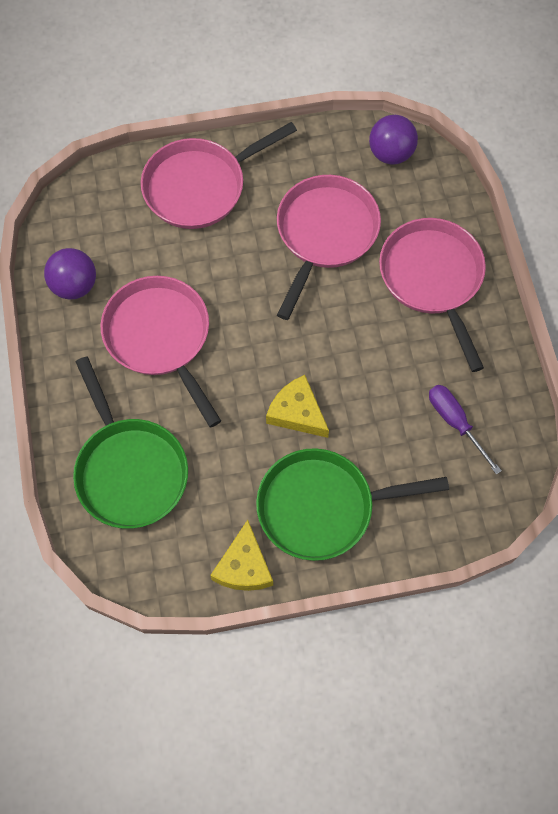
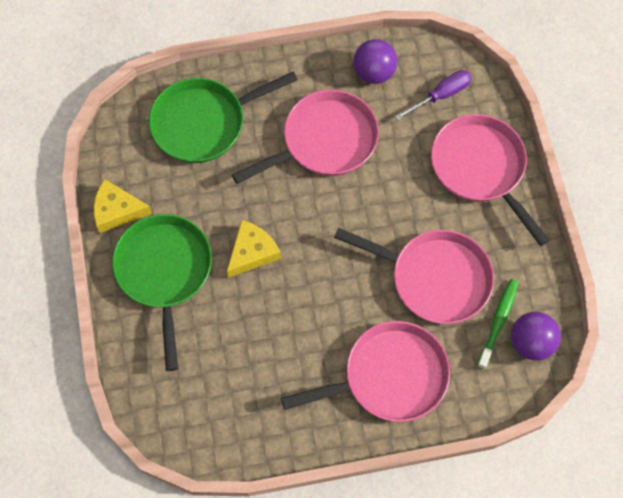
camera: 90 degrees right, 0 degrees up
(371, 180) = (498, 322): none -> green toothbrush
(455, 423) = (239, 389): purple screwdriver -> purple screwdriver (440, 95)

